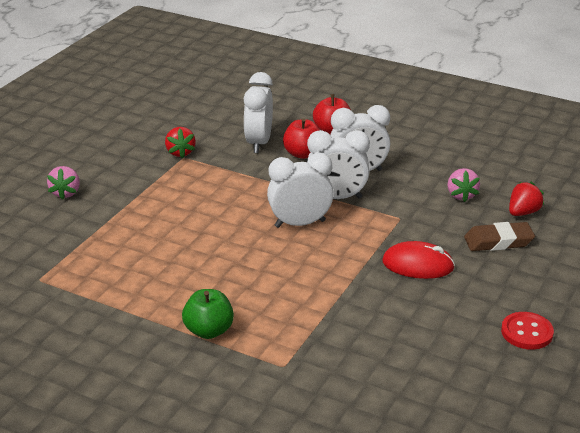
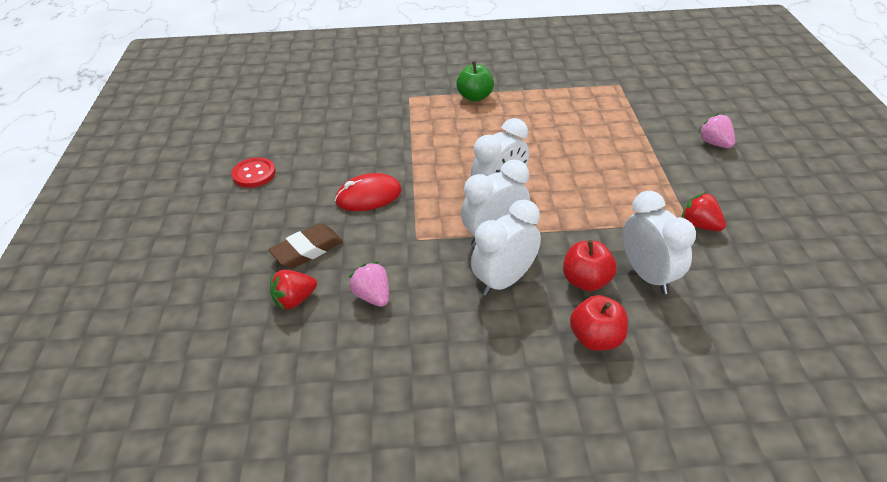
camera: 150 degrees right, 10 degrees up
(523, 212) = (294, 300): red strawberry -> red strawberry turned 45 degrees clockwise

